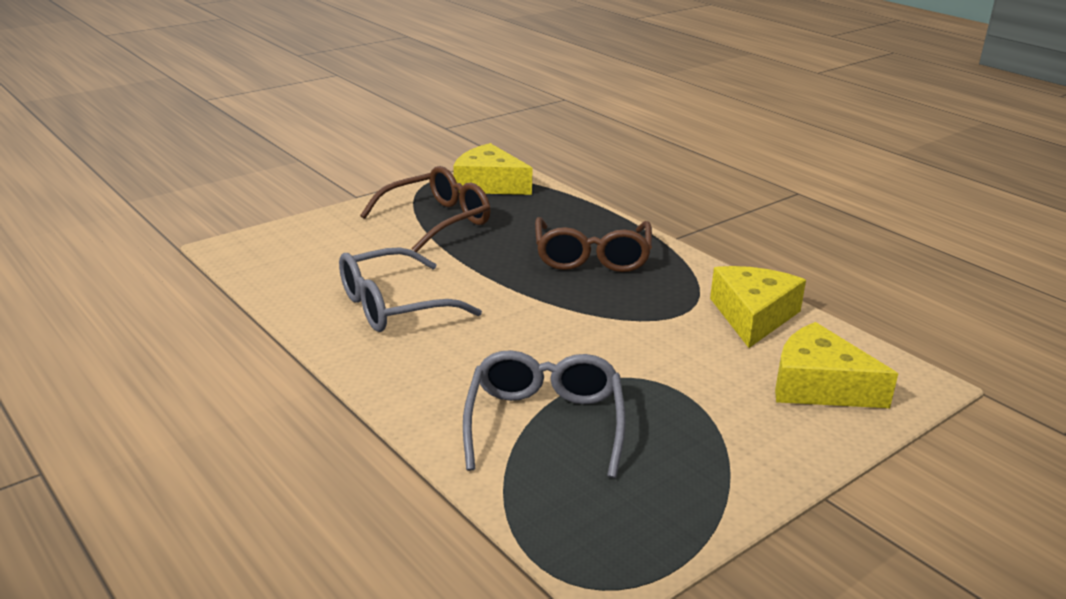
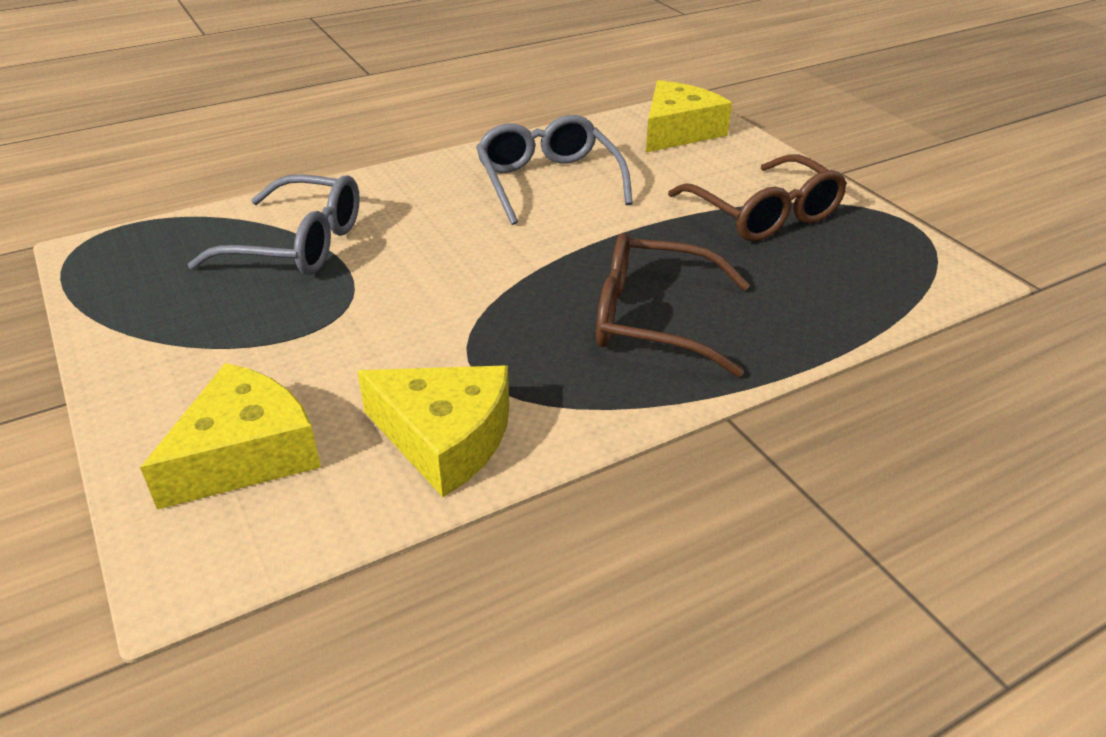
camera: 100 degrees right, 10 degrees up
(489, 184) = (900, 260): yellow cheese -> yellow cheese (678, 131)

